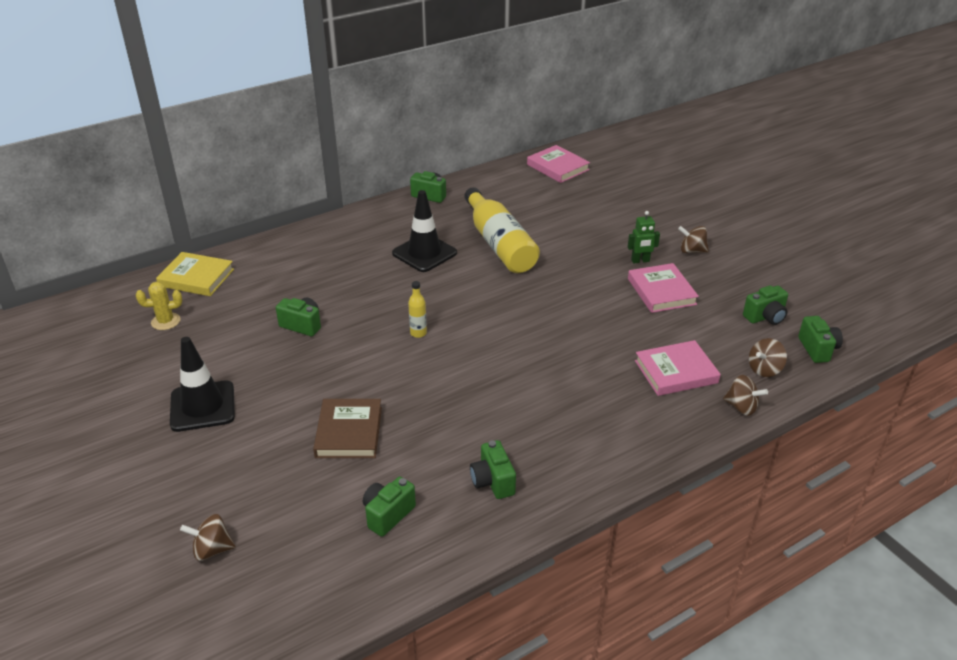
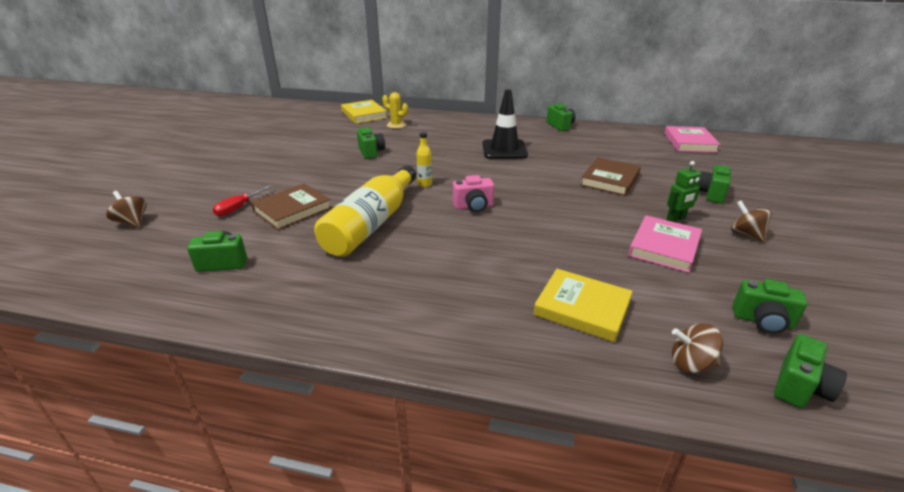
camera: 45 degrees right, 5 degrees down
(166, 321) = (317, 125): yellow cactus -> yellow cactus (396, 125)
(202, 406) = (259, 163): black traffic cone -> none
(291, 464) = (239, 208): none -> red screwdriver
(492, 481) = (308, 287): green camera -> green camera (710, 194)
(494, 332) = (473, 206): none -> pink camera
(499, 244) = (566, 164): yellow bottle -> yellow bottle (371, 224)
(553, 244) = (610, 180): none -> brown book
(640, 261) = (676, 219): green robot -> green robot turned 60 degrees counterclockwise
(676, 372) = (582, 308): pink book -> yellow book
(741, 407) = (608, 378): brown spinning top -> none

